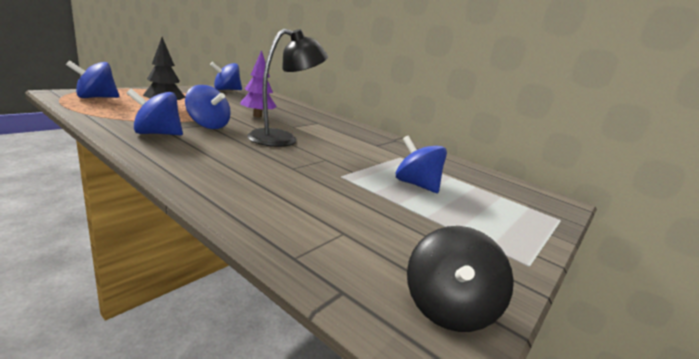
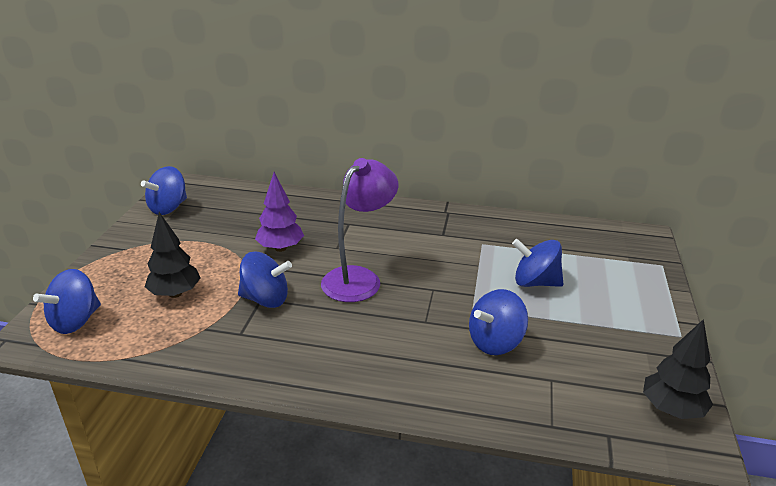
camera: 25 degrees left, 10 degrees up
(157, 134) = (248, 346): blue spinning top -> blue spinning top (495, 342)
(282, 139) = (359, 278): black lamp -> purple lamp
(448, 308) = (671, 409): black spinning top -> black tree

